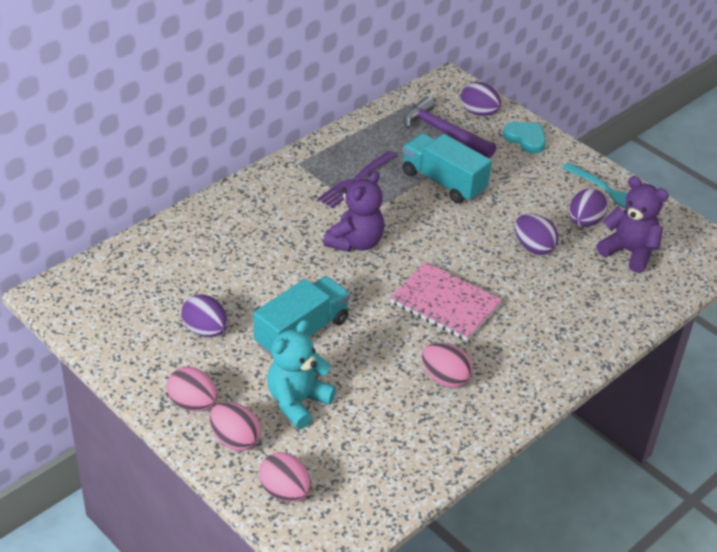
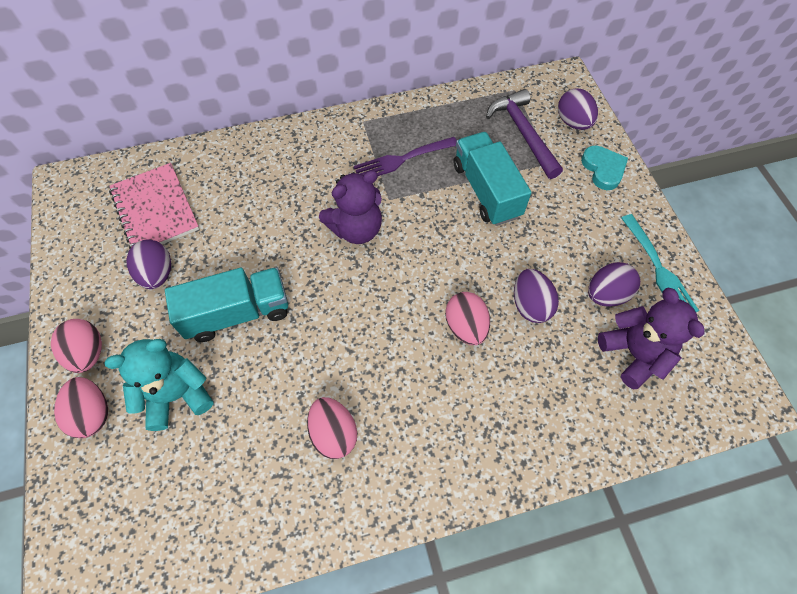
camera: 30 degrees right, 20 degrees up
(285, 491) = (90, 501): pink egg -> pink egg (465, 327)
(445, 303) = (394, 338): pink notebook -> pink notebook (155, 209)

